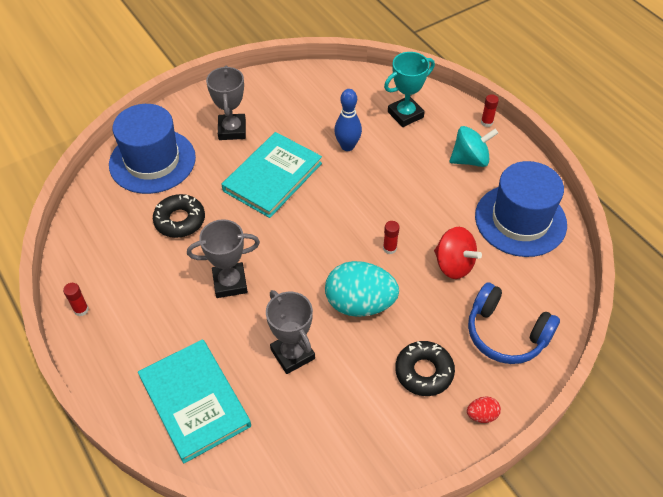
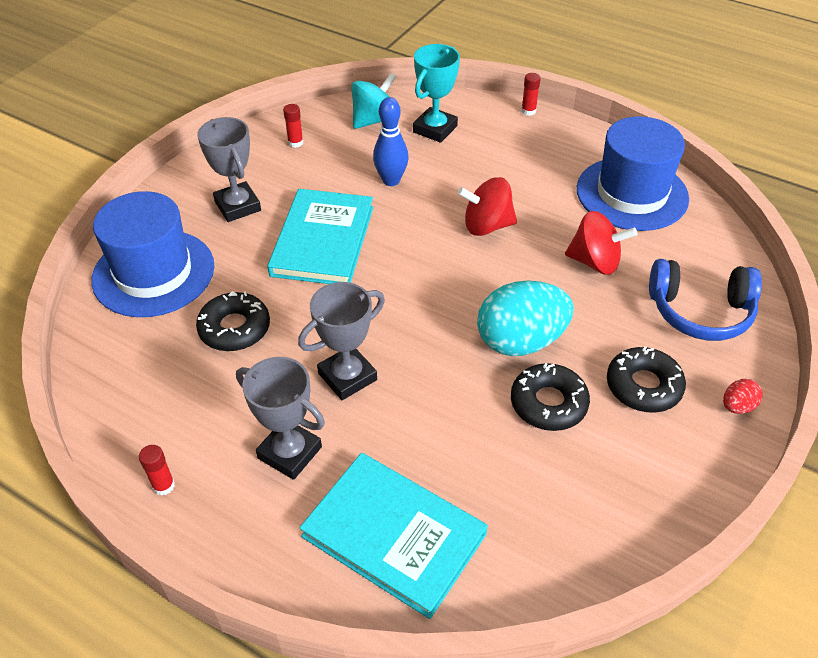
camera: 25 degrees left, 5 degrees down
(292, 354) = (480, 428): grey trophy -> grey trophy (290, 452)
(349, 356) = (548, 403): none -> black donut
(389, 248) = (513, 270): red glue stick -> red glue stick (295, 143)
(393, 207) = (487, 226): none -> red spinning top
(470, 159) = (537, 152): turquoise spinning top -> turquoise spinning top (374, 120)

